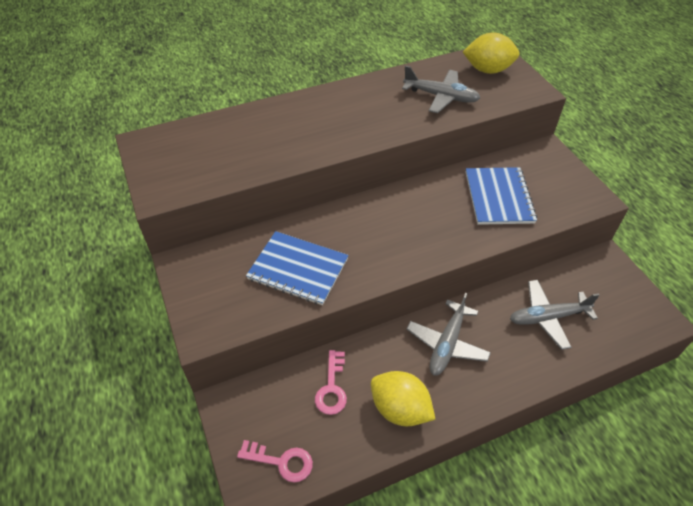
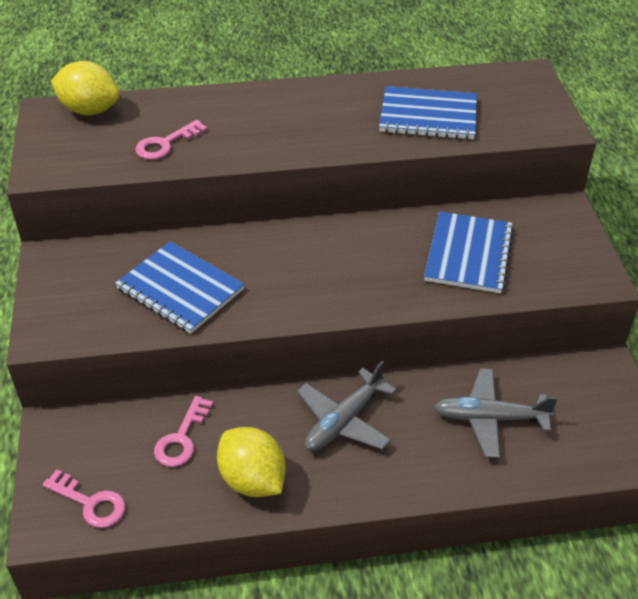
camera: 15 degrees right, 5 degrees down
(252, 153) = (166, 144): none -> pink key
(441, 97) = (428, 116): grey plane -> blue notebook
(487, 70) = (507, 93): yellow lemon -> yellow lemon (90, 110)

